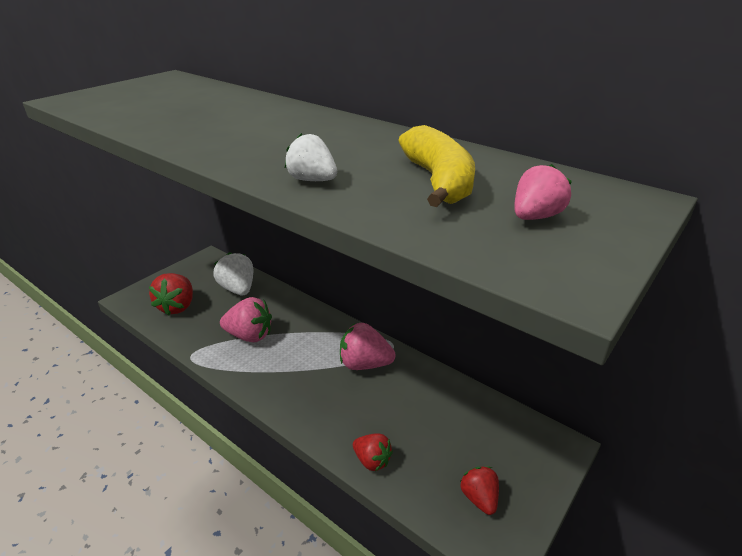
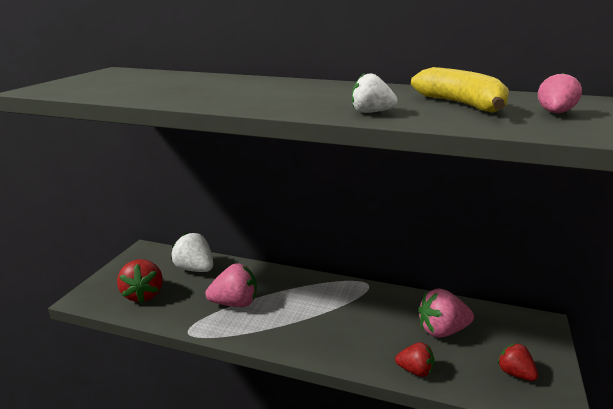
camera: 20 degrees left, 10 degrees down
(364, 364) = (354, 302): pink strawberry -> pink strawberry (442, 331)

